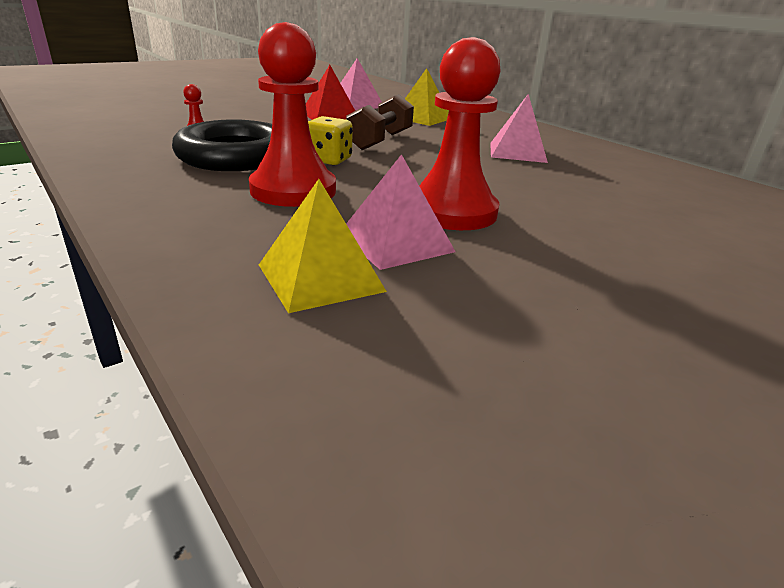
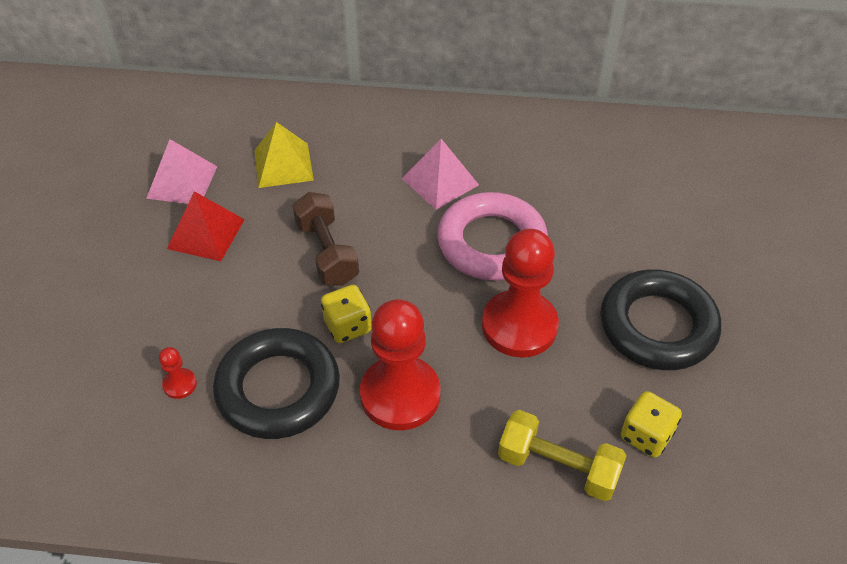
camera: 45 degrees left, 20 degrees up
(320, 278) = (558, 467): yellow pyramid -> yellow dumbbell
(395, 242) = (540, 395): pink pyramid -> none
(450, 317) = (646, 435): none -> yellow dice
(507, 180) = (491, 243): none -> pink ring
(603, 275) = (657, 326): none -> black ring

